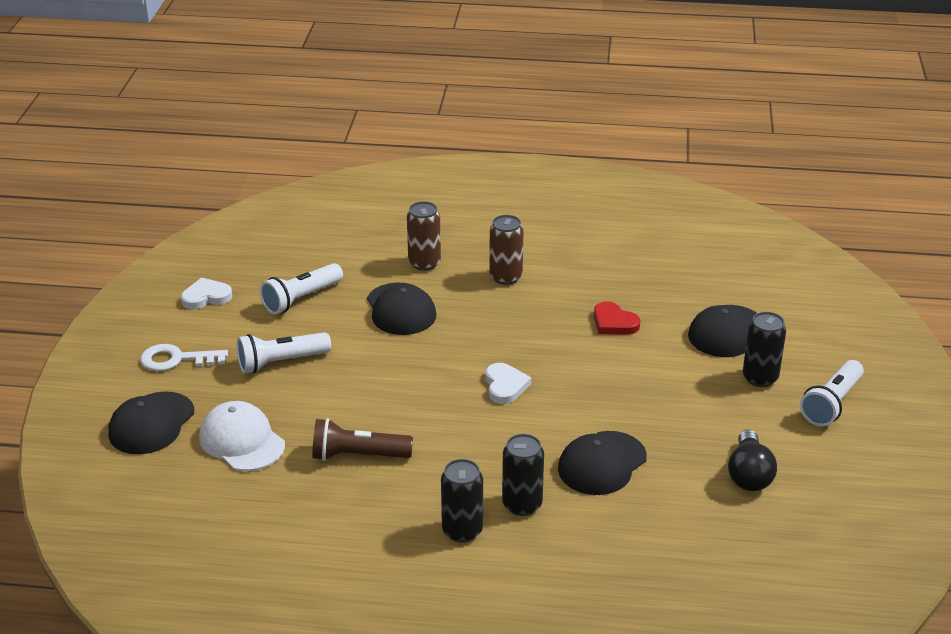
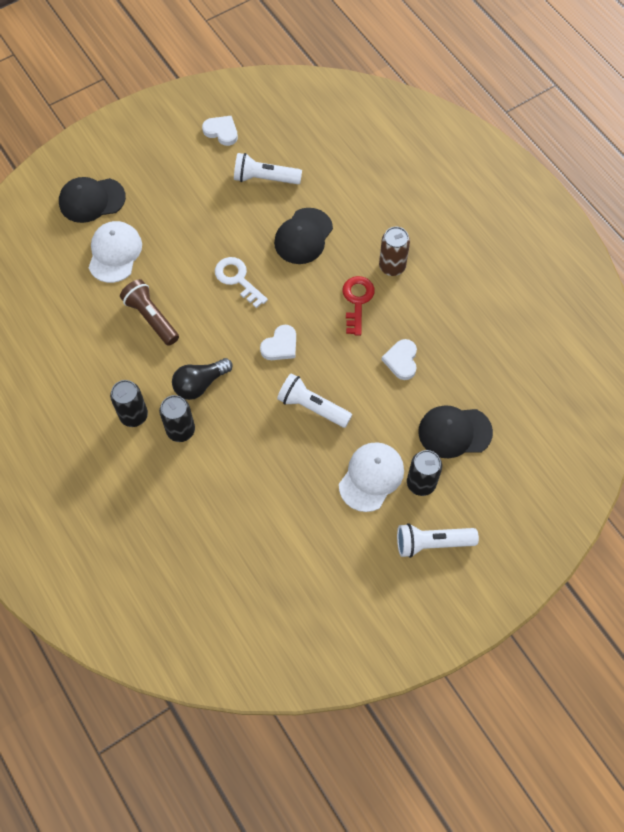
camera: 50 degrees right, 30 degrees up
(176, 359) = (153, 165): white key -> white key (237, 279)
(281, 362) = (197, 216): white flashlight -> white flashlight (312, 407)
(424, 263) = (363, 212): brown can -> none
(516, 315) = (357, 301): none -> red key
(602, 463) = (253, 447): black cap -> none
(614, 323) = (401, 360): red heart -> white heart
(721, 404) = (371, 477): none -> white cap
(749, 474) = (314, 536): black light bulb -> black light bulb (200, 384)

